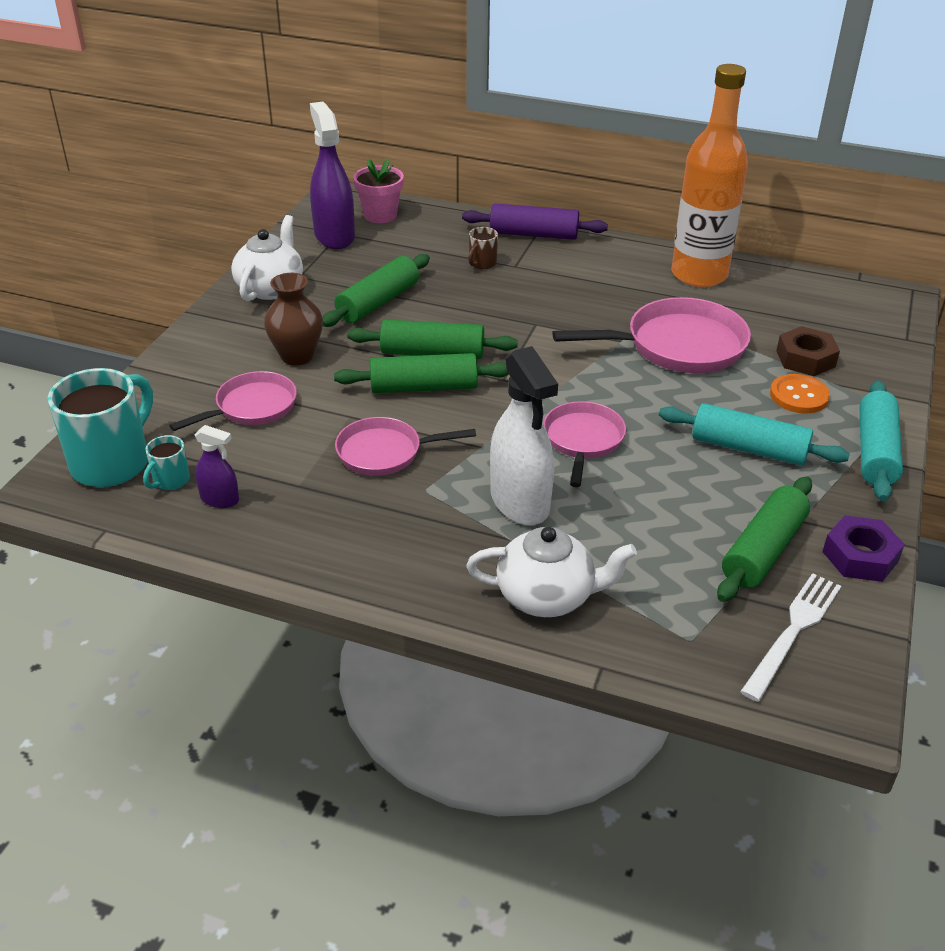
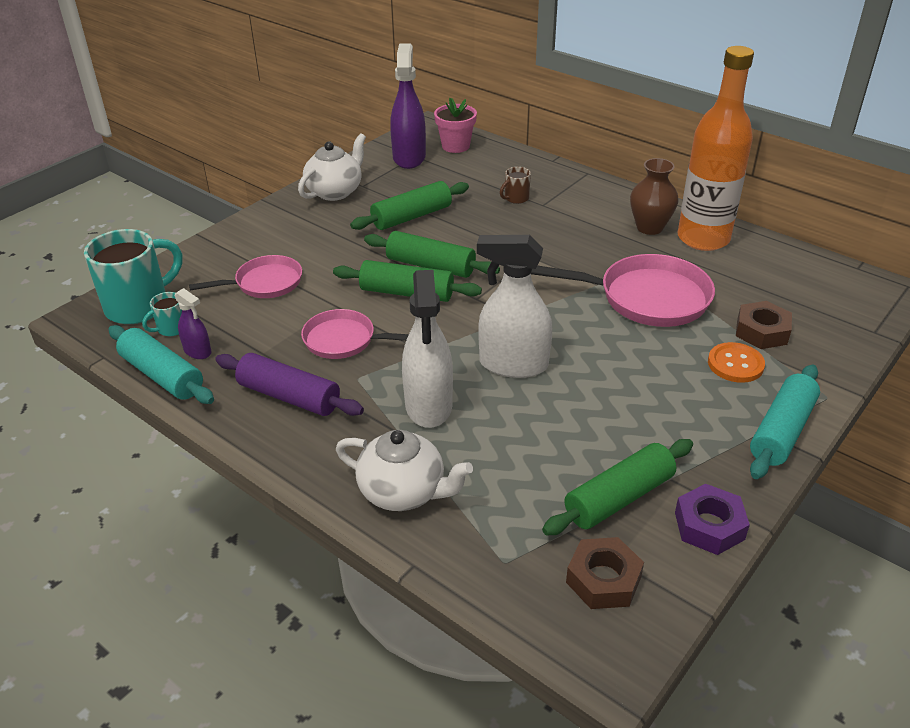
camera: 20 degrees right, 0 degrees up
(297, 356) = (323, 249): brown vase -> brown vase (649, 227)
(534, 234) = (574, 181): purple rolling pin -> purple rolling pin (289, 396)
(582, 441) = (513, 364): pink pan -> white spray bottle
(748, 448) = (659, 402): turquoise rolling pin -> turquoise rolling pin (162, 375)
(793, 632) = (603, 579): white fork -> brown nut

